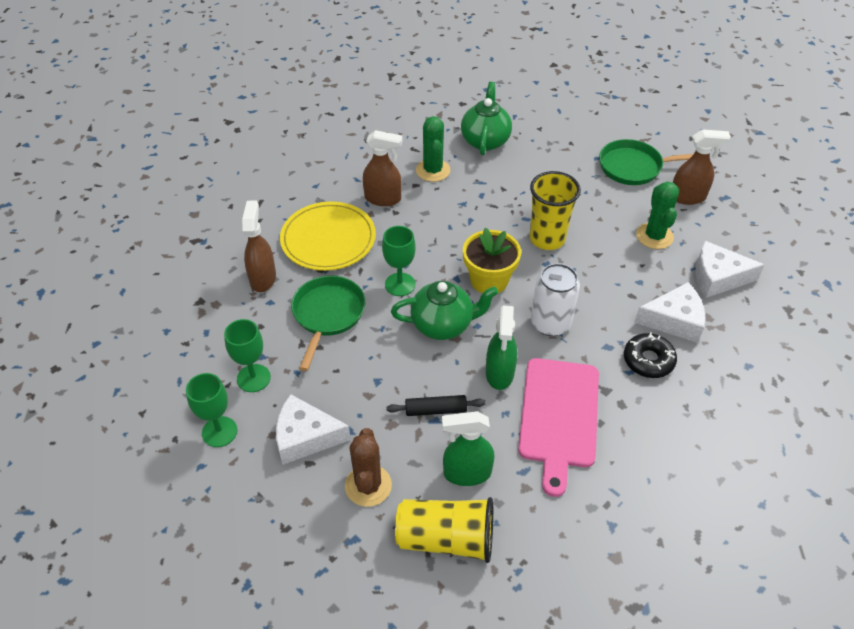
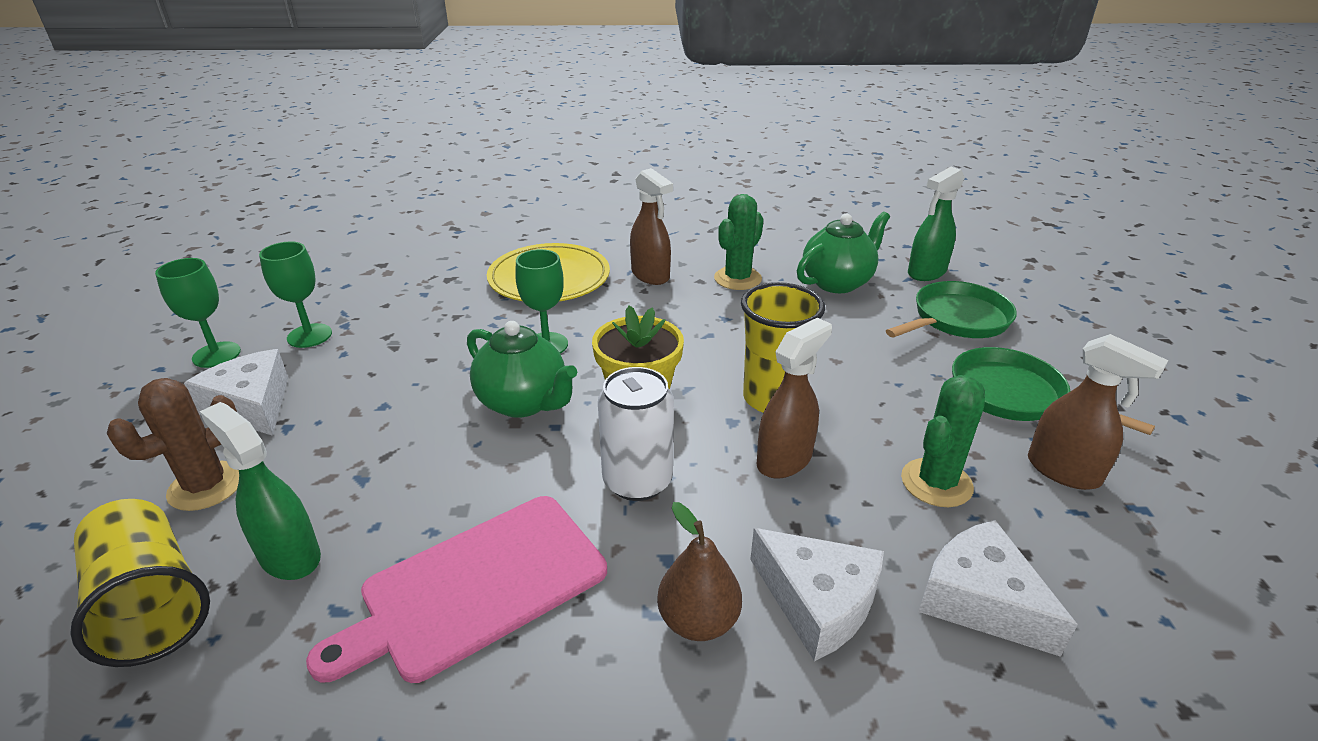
camera: 45 degrees right, 15 degrees down
(263, 278) = (450, 275): brown spray bottle -> brown spray bottle (784, 460)
(327, 315) = (445, 329): green pan -> green pan (957, 319)
(435, 410) = (378, 470): black rolling pin -> none
(499, 373) = (496, 487): green spray bottle -> green spray bottle (926, 273)
(648, 360) = (698, 621): black donut -> brown pear

